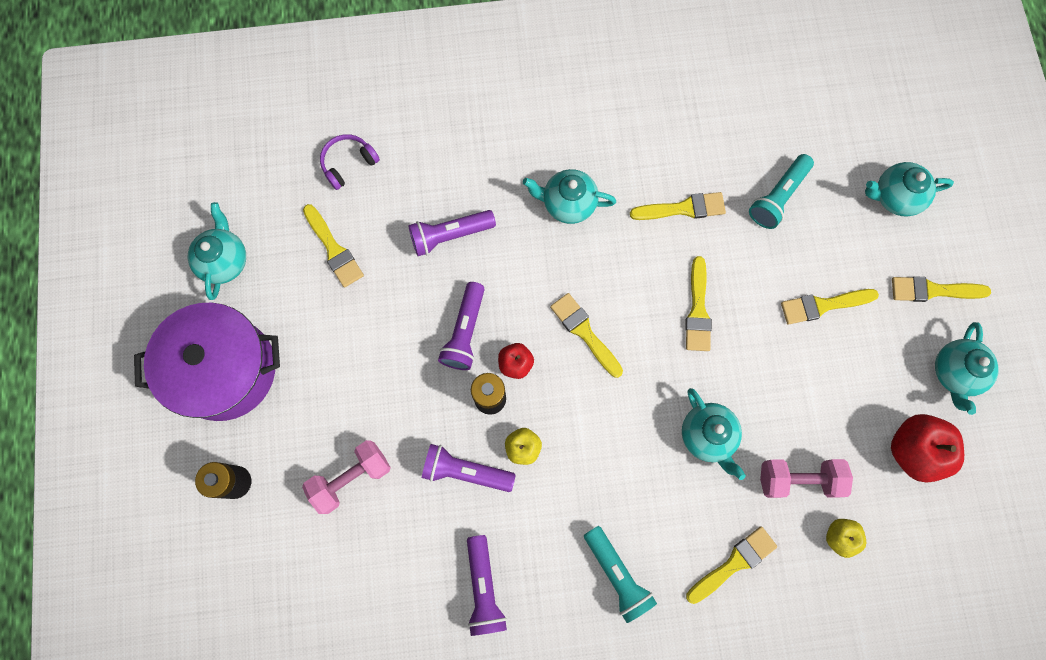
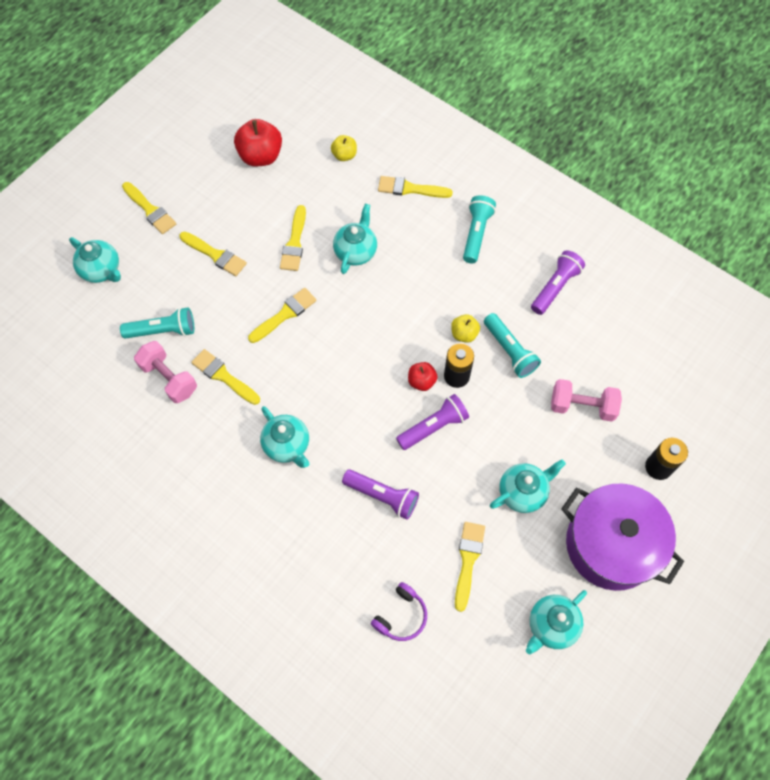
camera: 135 degrees left, 10 degrees down
(348, 163) = (401, 616): purple headphones -> purple headphones turned 60 degrees counterclockwise
(466, 471) = (509, 351): purple flashlight -> turquoise flashlight
(584, 332) = (362, 361): yellow brush -> yellow brush (294, 243)
(798, 479) = (333, 193): pink dumbbell -> pink dumbbell (169, 378)
(955, 373) = (194, 167): turquoise teapot -> turquoise teapot (523, 492)

